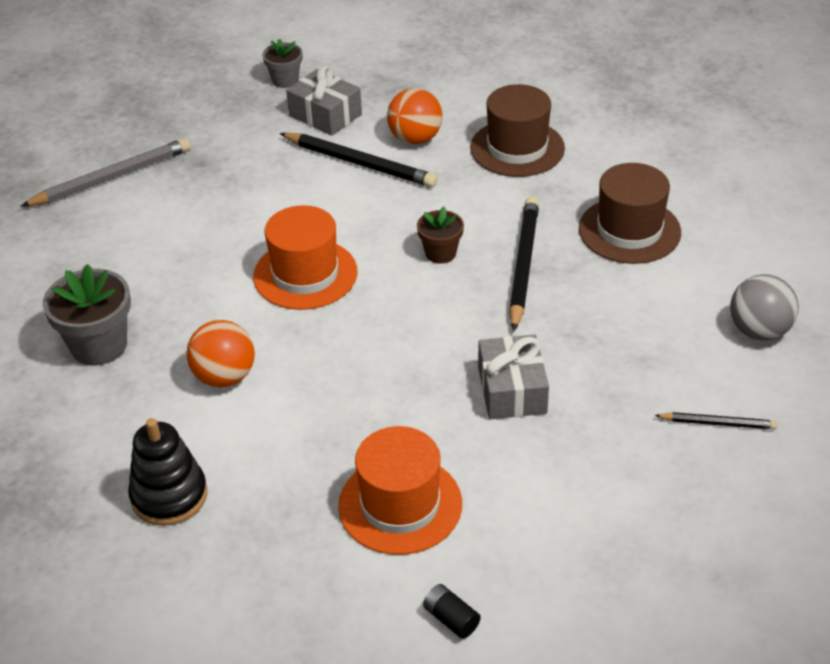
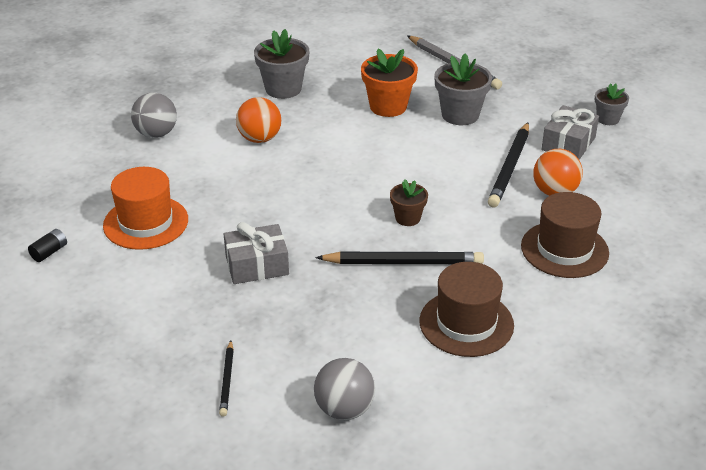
camera: 80 degrees right, 5 degrees down
(169, 496) = (156, 134): black stacking toy -> grey ball
(190, 246) = (388, 106): none -> orange flower pot
(234, 187) = (460, 115): none -> grey flower pot
(305, 274) = (368, 158): orange hat -> none

